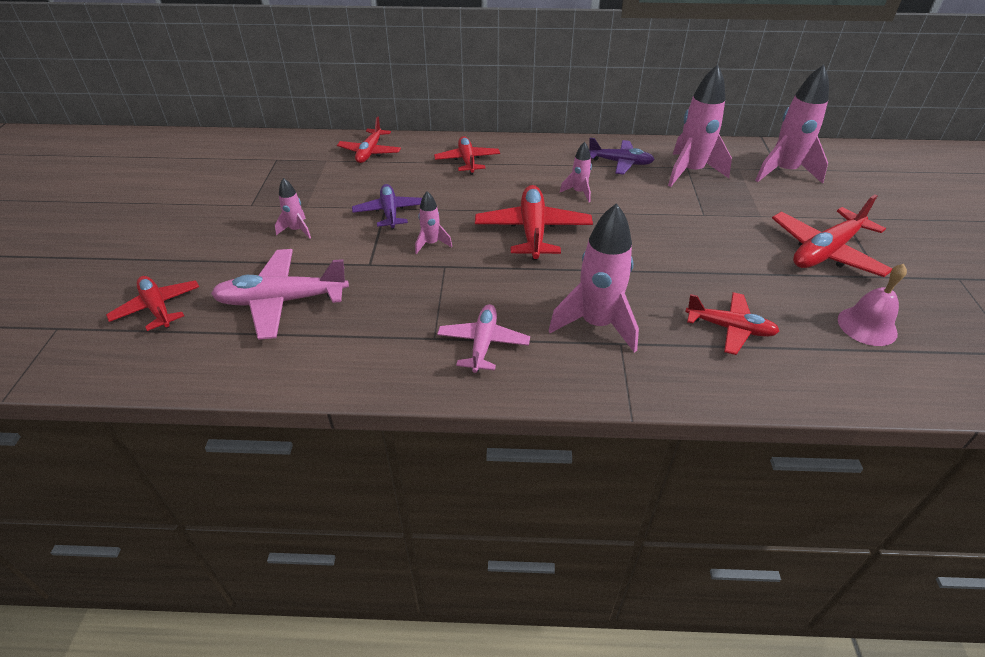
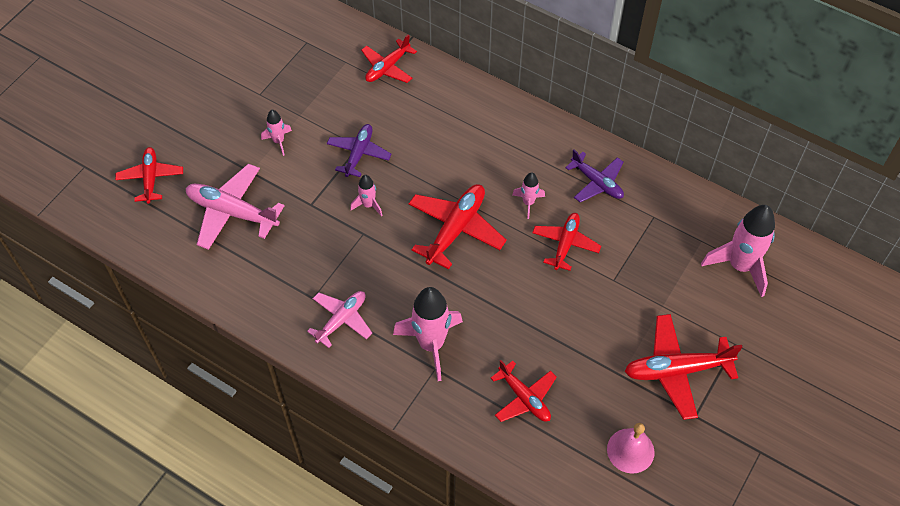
camera: 30 degrees right, 15 degrees up
(467, 161) = (462, 117): red plane -> red plane (565, 244)
(690, 172) = (650, 224): pink rocket -> none

